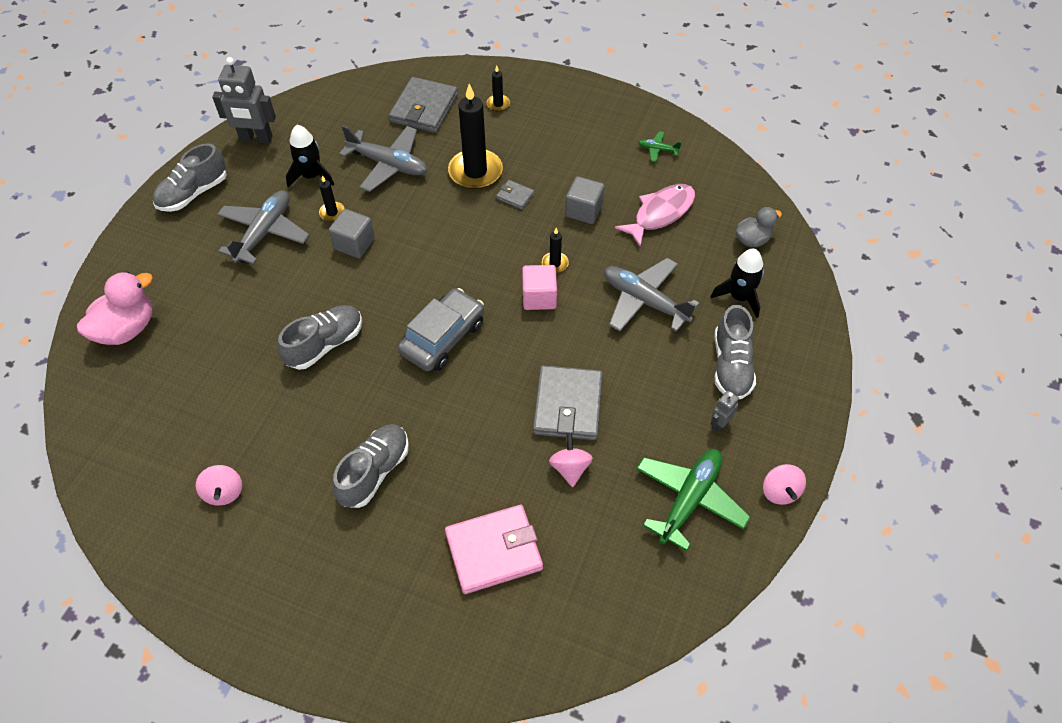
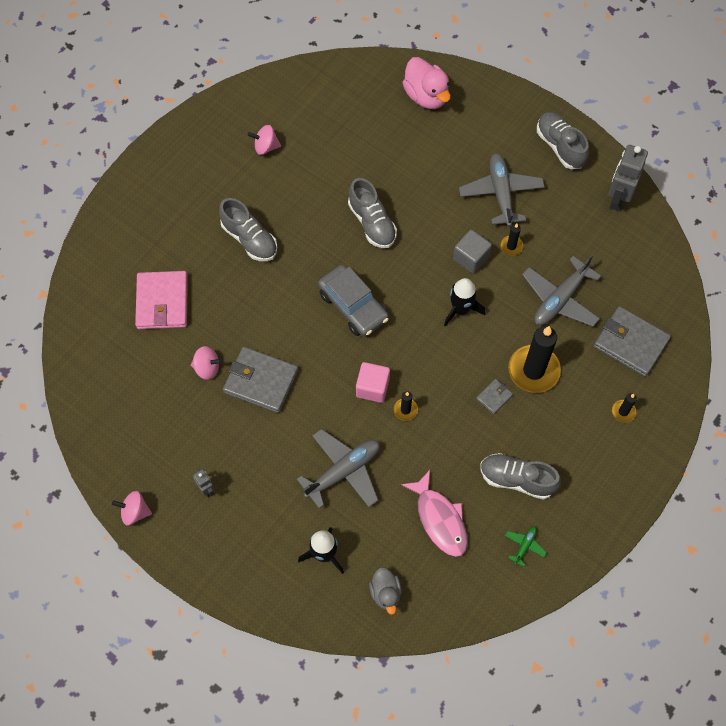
camera: 105 degrees right, 10 degrees up
(264, 233) = (501, 193): grey plane -> grey plane turned 135 degrees counterclockwise
(311, 176) = (560, 236): black rocket -> black rocket (460, 309)
(584, 210) = (461, 452): grey cube -> none
(689, 499) = (152, 443): green plane -> none
(731, 366) = (256, 519): grey shoe -> grey shoe (517, 479)

